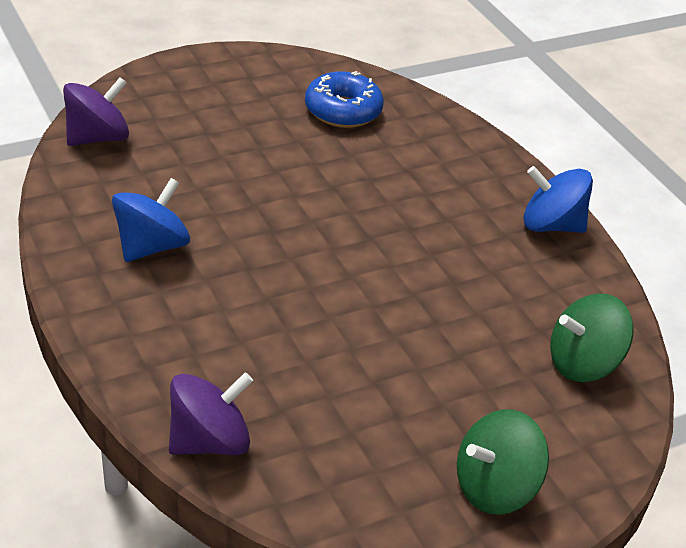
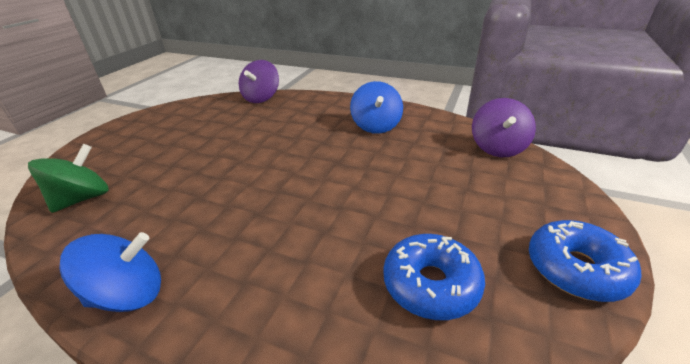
camera: 145 degrees right, 5 degrees down
(245, 65) = (576, 269): none -> blue donut
(494, 487) = (129, 133): green spinning top -> none

